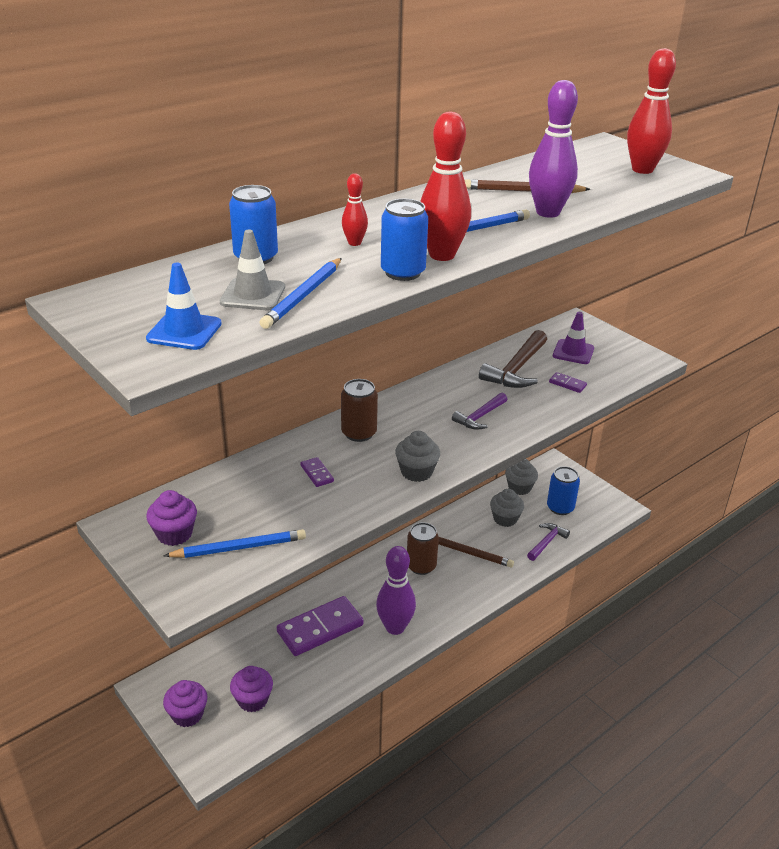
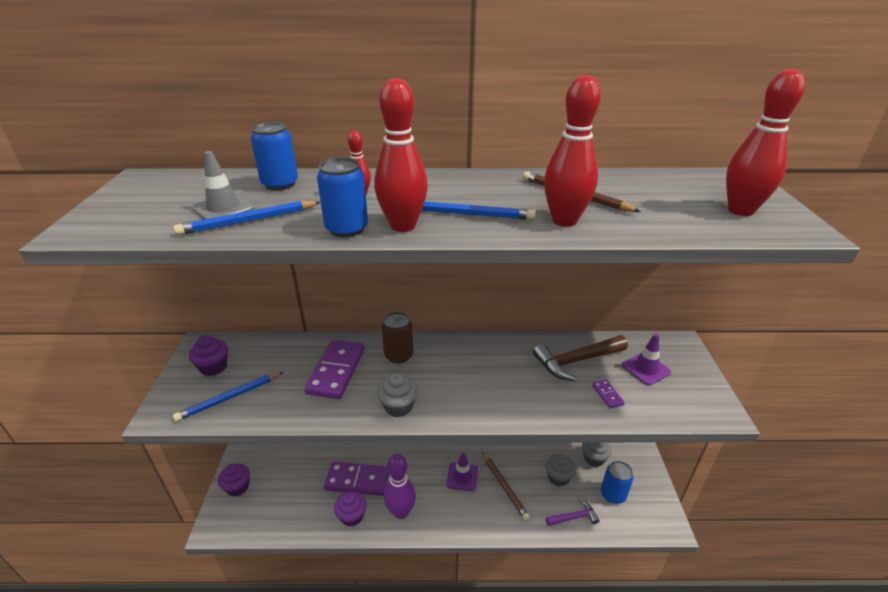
camera: 40 degrees right, 0 degrees up
(184, 331) = (138, 218): blue traffic cone -> none
(239, 548) = (229, 398): blue pencil -> blue pencil turned 120 degrees clockwise
(253, 700) = (275, 503): purple cupcake -> purple cupcake (352, 516)
(317, 473) = (336, 371): purple domino -> purple domino, size x2.31
(421, 566) = (462, 477): brown can -> purple traffic cone
(479, 417) = (498, 387): purple hammer -> none
(548, 213) = (564, 220): purple bowling pin -> red bowling pin

